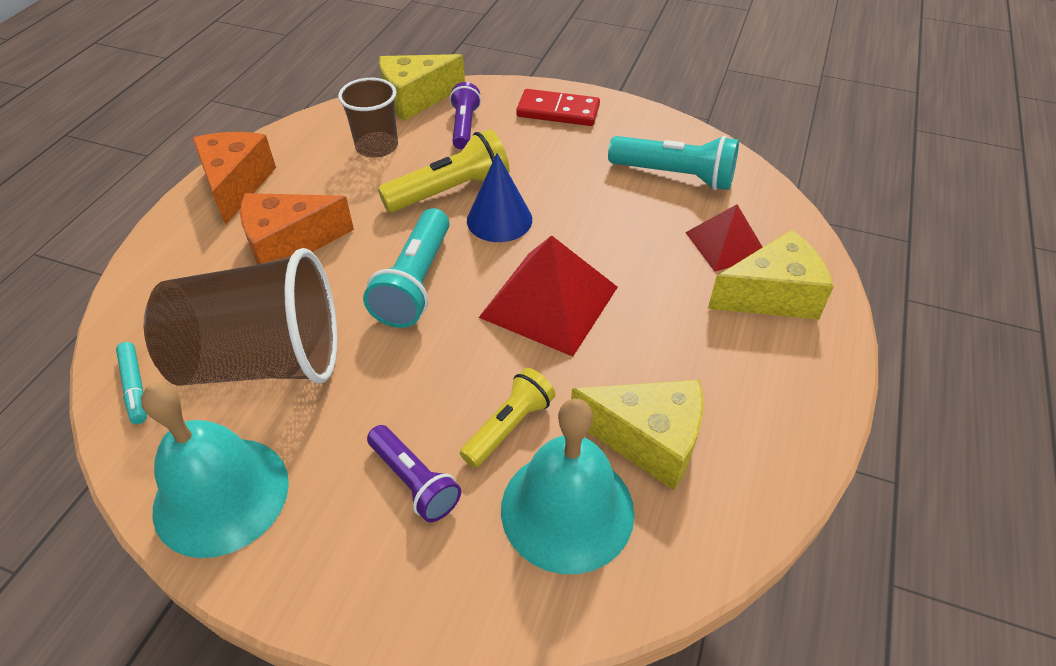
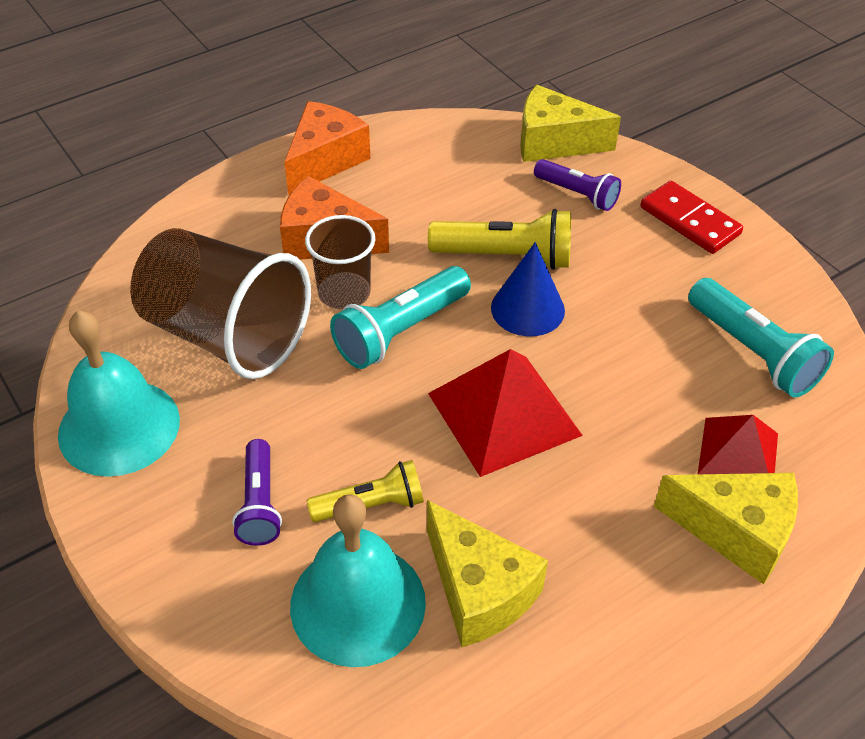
camera: 35 degrees right, 0 degrees up
(135, 387) = (123, 305): turquoise marker -> none
(377, 146) = (475, 178): brown cup -> brown cup (344, 293)
(464, 126) = (577, 194): purple flashlight -> purple flashlight turned 90 degrees clockwise

